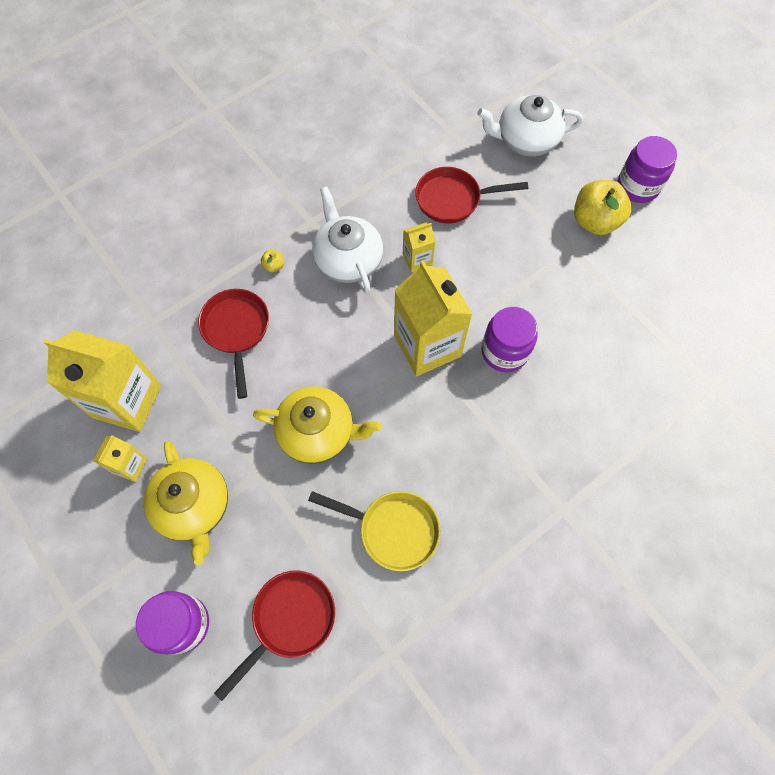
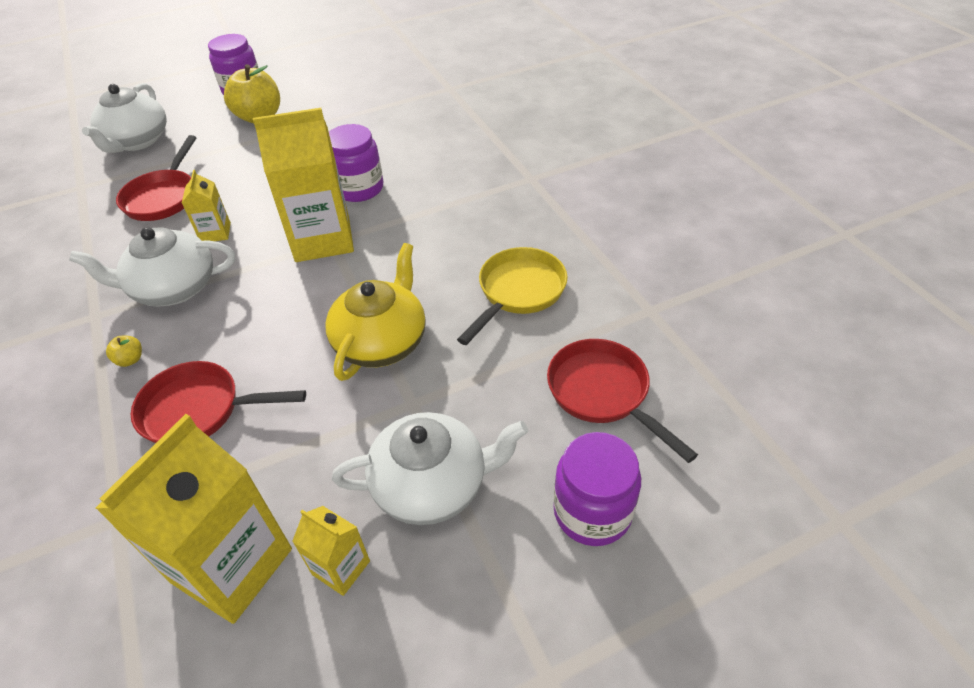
camera: 75 degrees left, 20 degrees down
(193, 506) = (432, 484): yellow teapot -> white teapot

